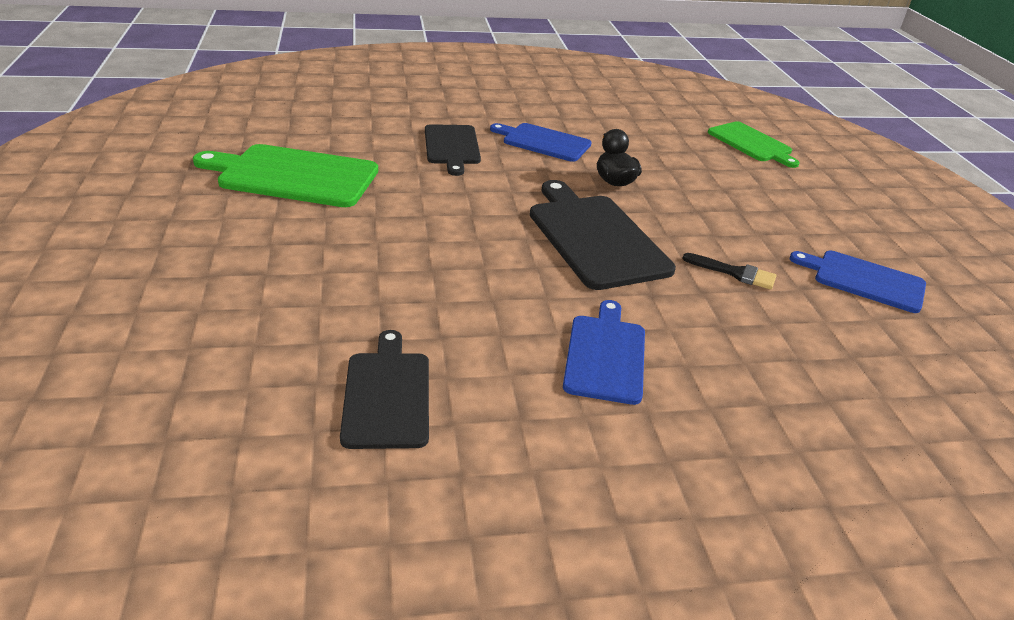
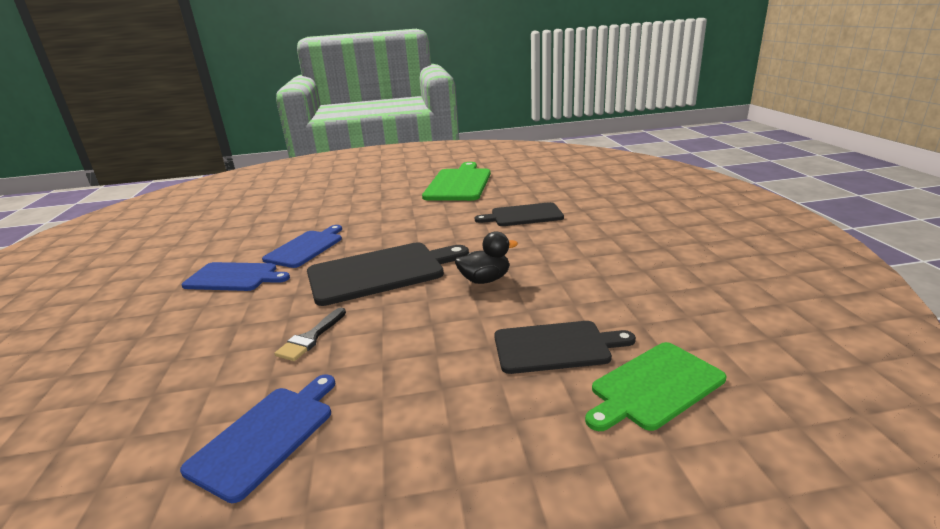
camera: 95 degrees right, 10 degrees down
(387, 395) = (241, 226): black cutting board -> black cutting board (556, 347)
(543, 142) = (556, 246): blue cutting board -> blue cutting board (306, 248)

